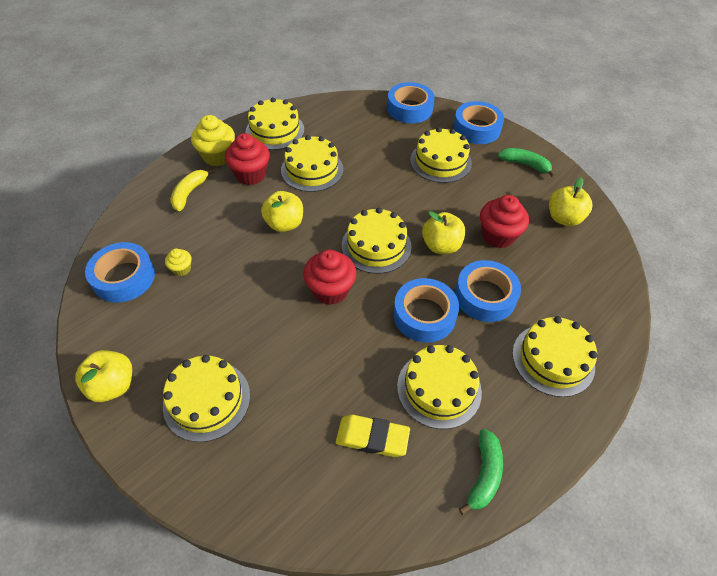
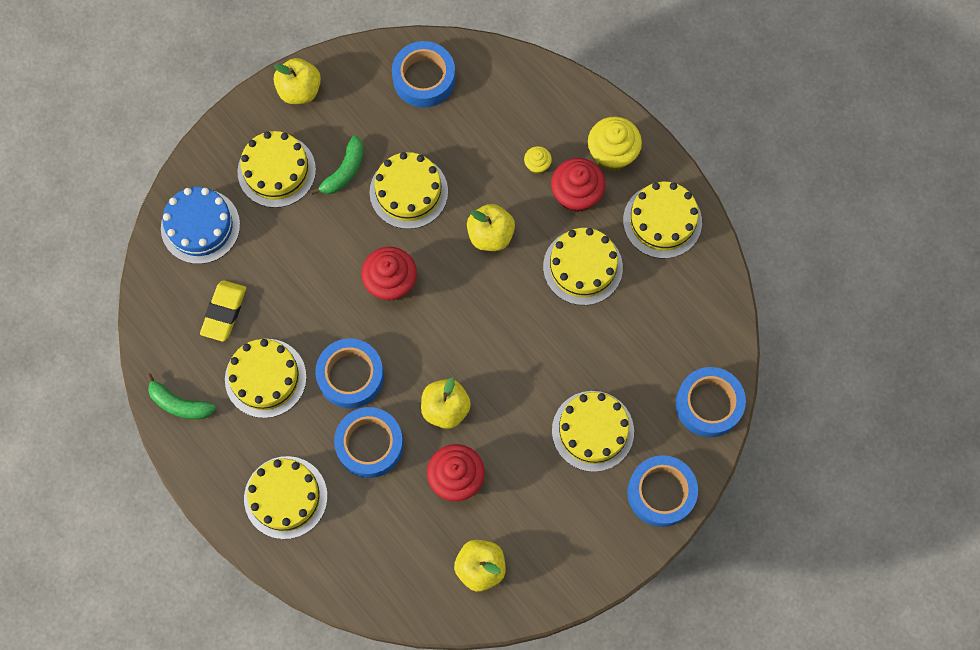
camera: 95 degrees right, 20 degrees up
(181, 269) = (431, 132): yellow cupcake -> yellow cupcake (537, 165)
(189, 193) = (546, 128): yellow banana -> none
(269, 477) = (200, 226): none -> blue cake
(376, 246) = (450, 335): yellow cake -> yellow cake (408, 192)
(525, 165) = (582, 543): green banana -> green banana (344, 171)

